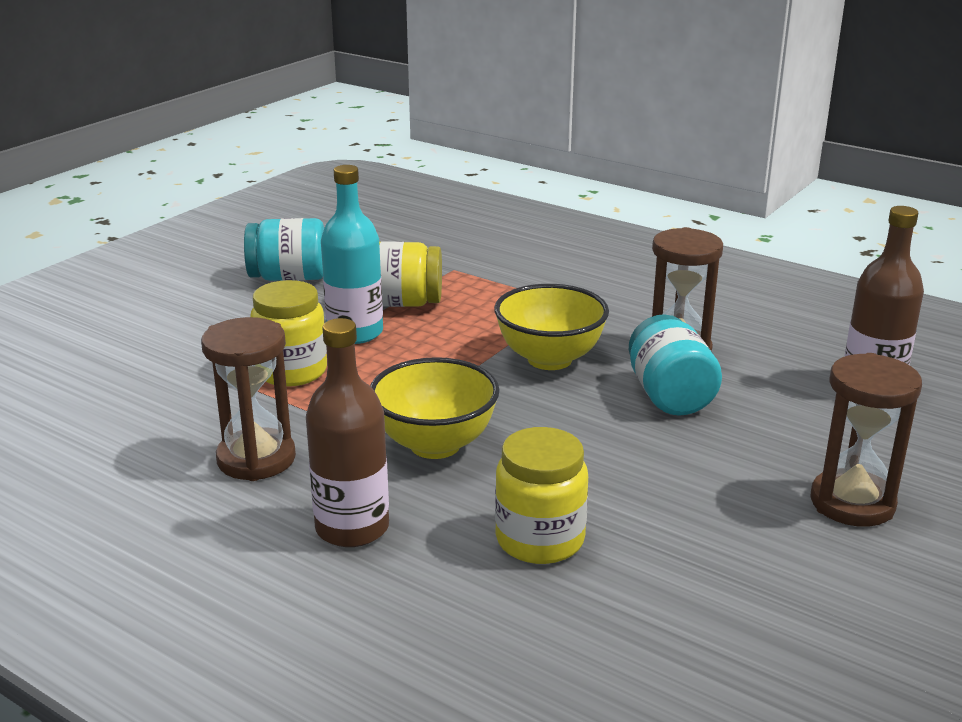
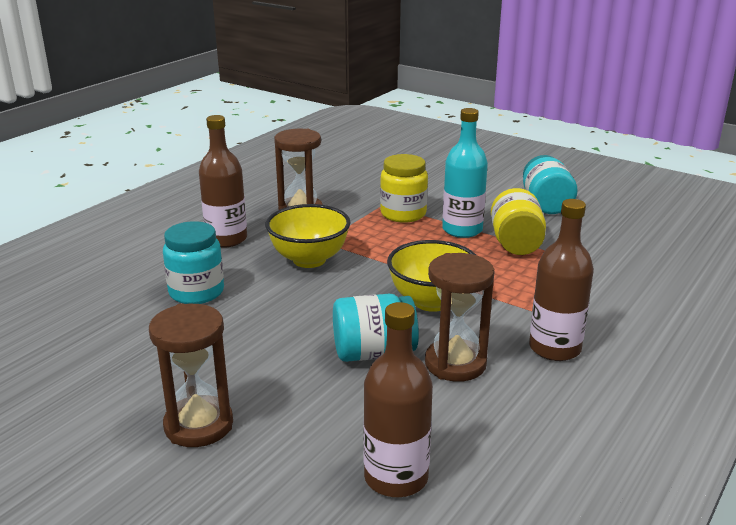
camera: 90 degrees right, 0 degrees up
(540, 540) = (196, 292): yellow jar -> turquoise jar
(635, 302) = (554, 348): none -> brown bottle

